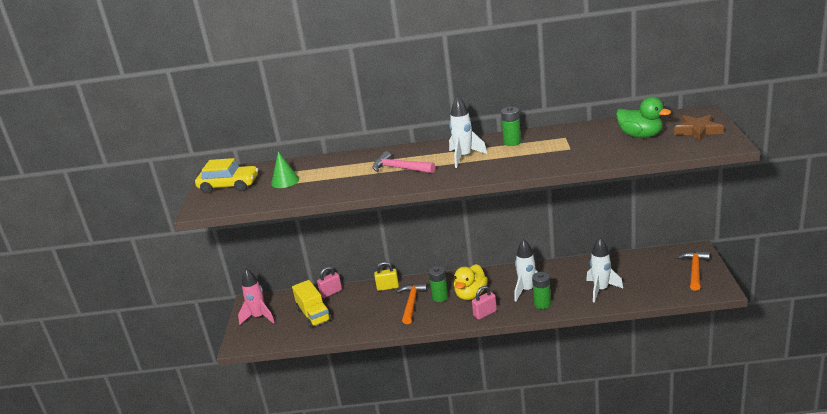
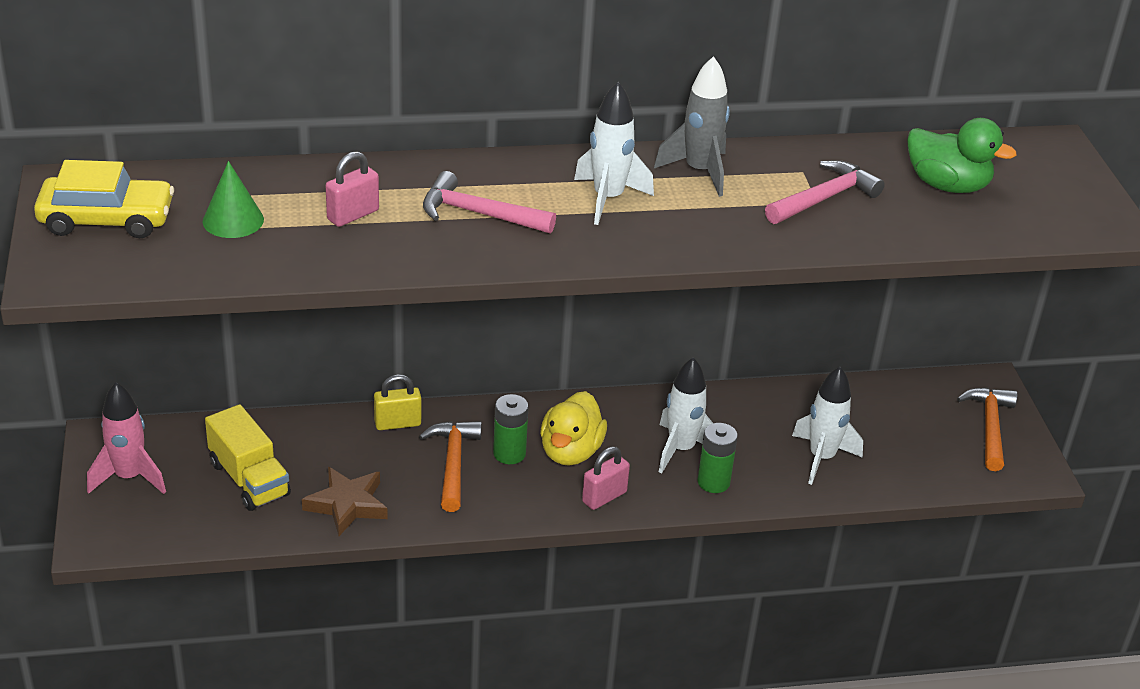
camera: 15 degrees left, 10 degrees up
(331, 292) = (278, 428): pink padlock -> pink padlock (353, 215)
(512, 142) = (699, 172): green battery -> grey rocket
(574, 147) = (824, 198): none -> pink hammer
(698, 131) = (1051, 186): brown star -> brown star (347, 505)

